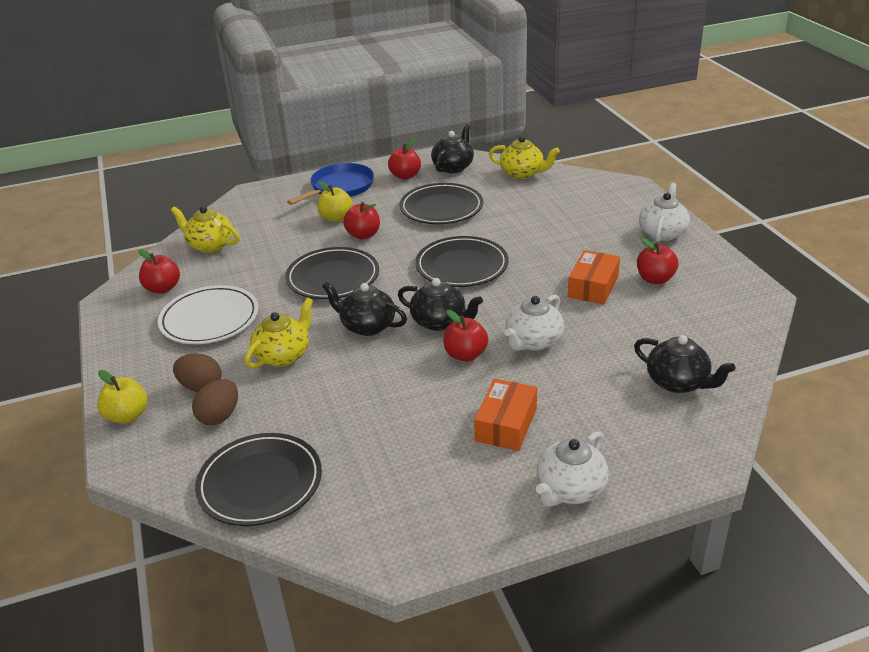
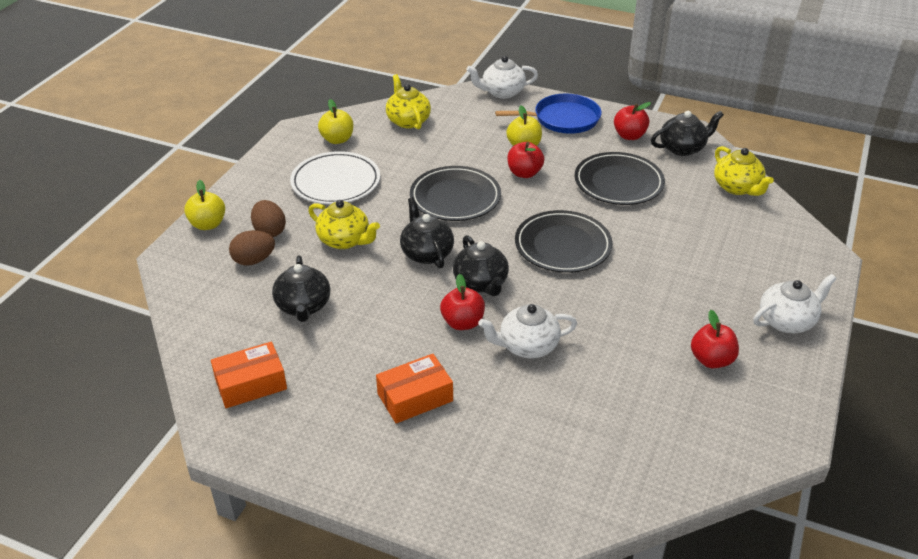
camera: 40 degrees right, 5 degrees up
(163, 288) = (337, 139): red apple -> yellow apple
(260, 483) = (218, 324): black plate -> none
(283, 355) = (345, 240): yellow teapot -> yellow teapot turned 45 degrees clockwise
(570, 490) = (389, 479): white teapot -> white teapot (502, 92)
(593, 286) = (645, 331): orange box -> orange box (251, 384)
(678, 382) = (592, 461): black teapot -> black teapot (303, 306)

